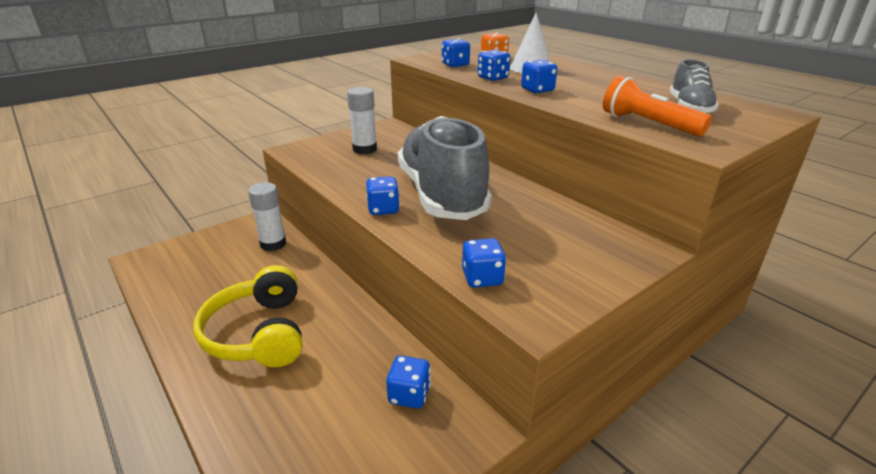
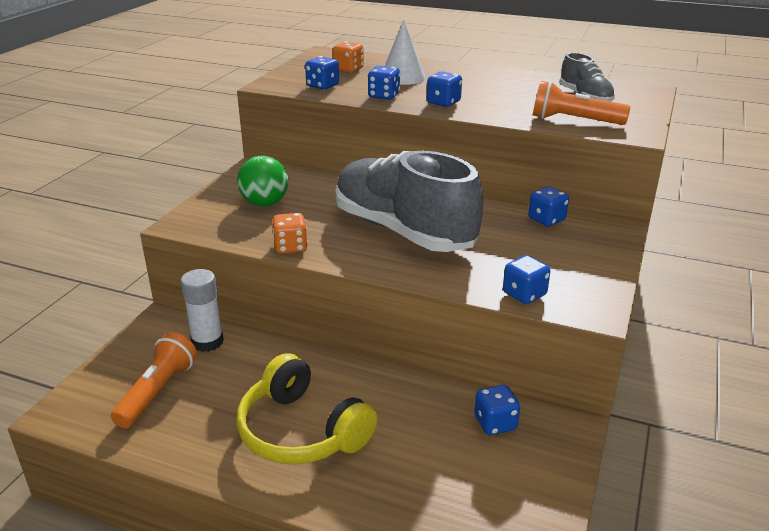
camera: 30 degrees left, 0 degrees up
(206, 267) = (157, 392): none -> orange flashlight
(341, 184) = (291, 247): none -> orange dice
(364, 149) = (265, 203): white glue stick -> green ball
(383, 209) = (367, 261): blue dice -> blue dice (546, 220)

